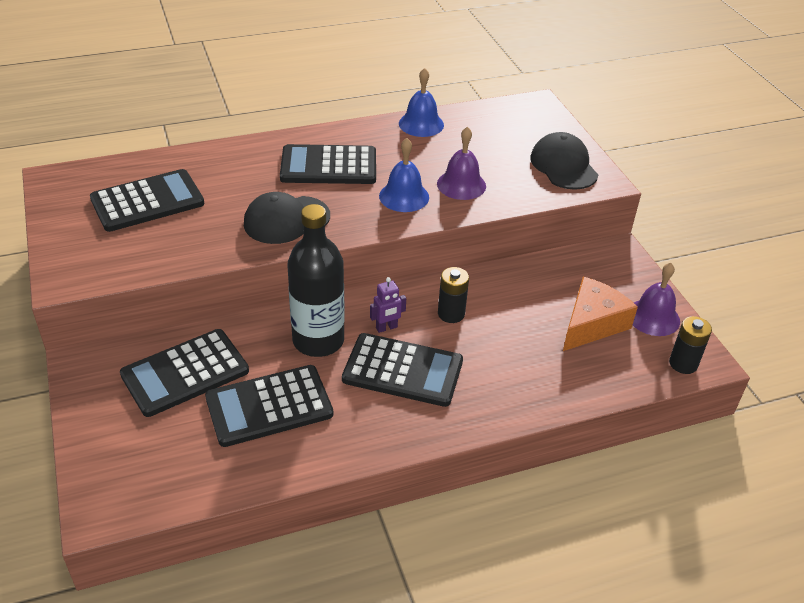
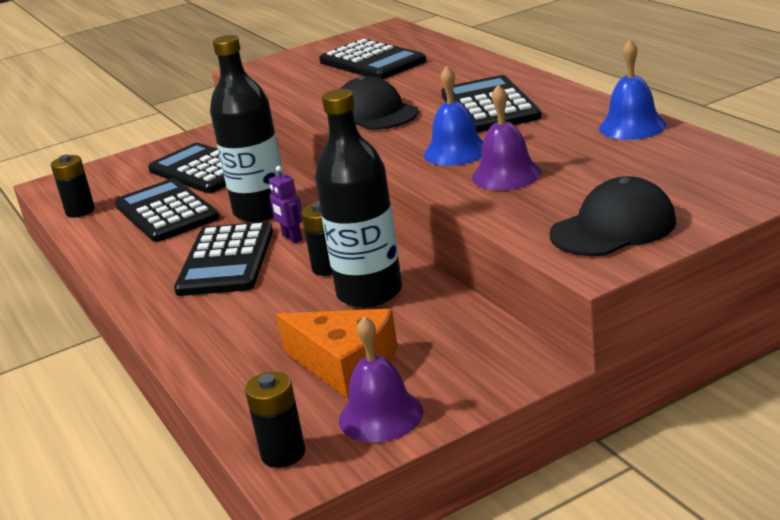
camera: 85 degrees right, 15 degrees down
(209, 479) = (80, 211): none -> black battery
(501, 299) = (369, 292): none -> black bottle

